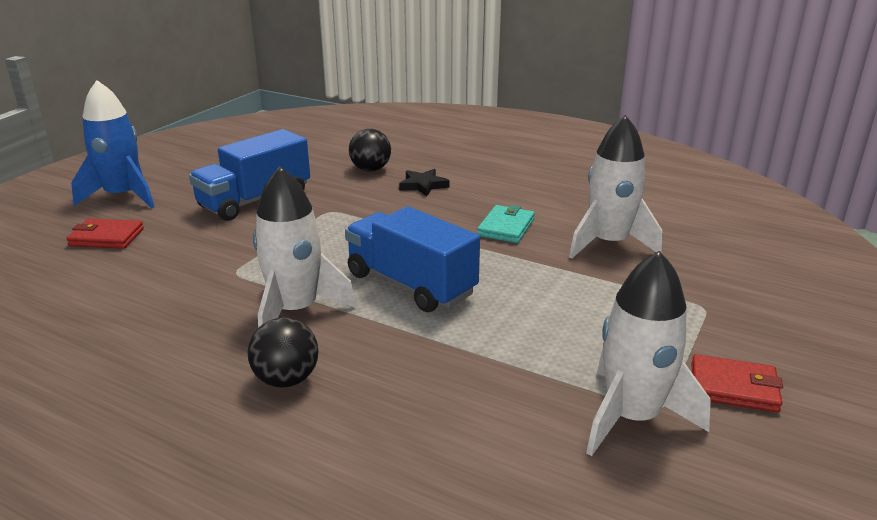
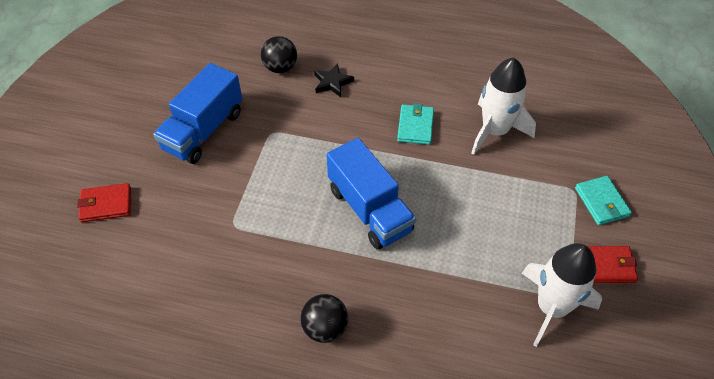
camera: 15 degrees left, 25 degrees up
(123, 196) = (87, 147): blue rocket -> none
(295, 311) = (299, 258): white rocket -> none
(411, 284) = (369, 210): blue truck -> blue truck turned 150 degrees counterclockwise
(743, 324) = (601, 202): none -> turquoise wallet

